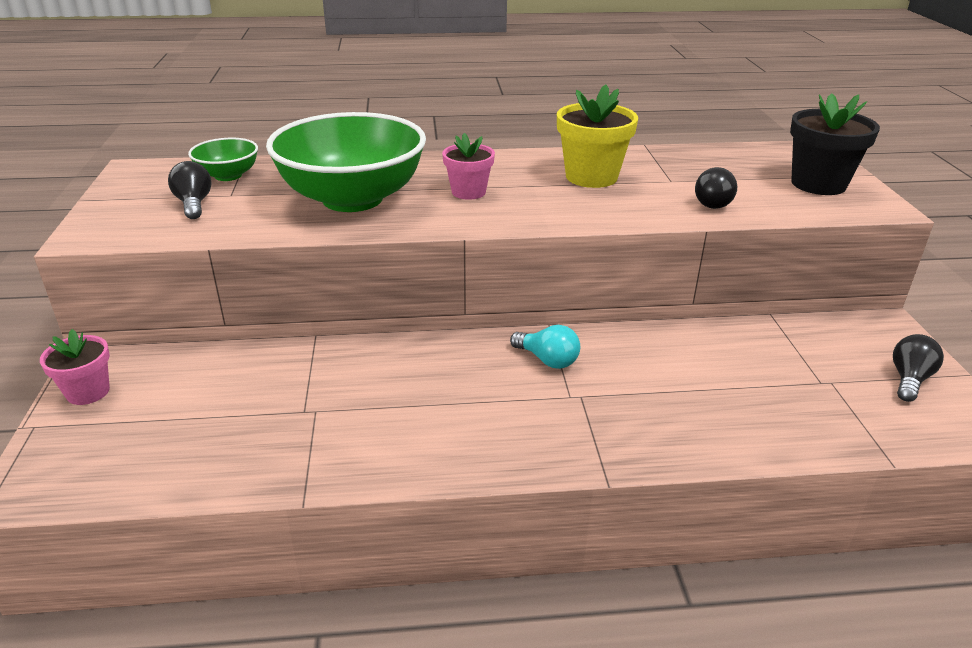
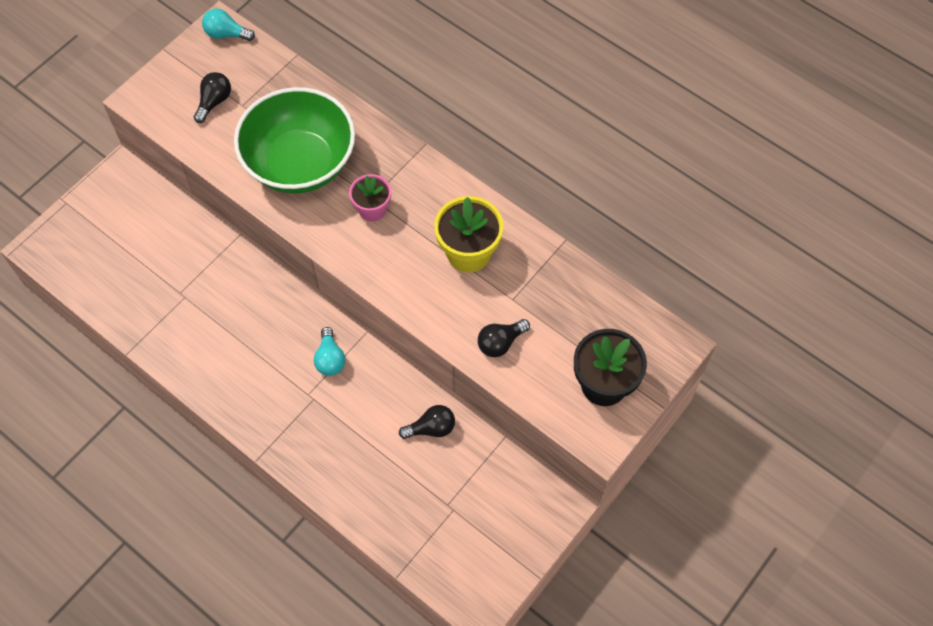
camera: 45 degrees right, 30 degrees up
(88, 392) = (103, 194): pink flower pot -> none
(149, 170) = (226, 34): none -> turquoise light bulb
(228, 175) = (261, 77): green bowl -> none
(909, 379) = (498, 548): black light bulb -> black light bulb (431, 428)

